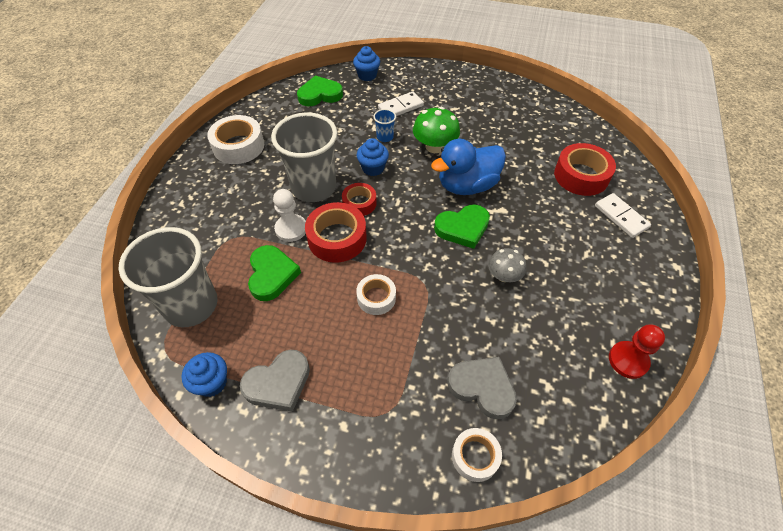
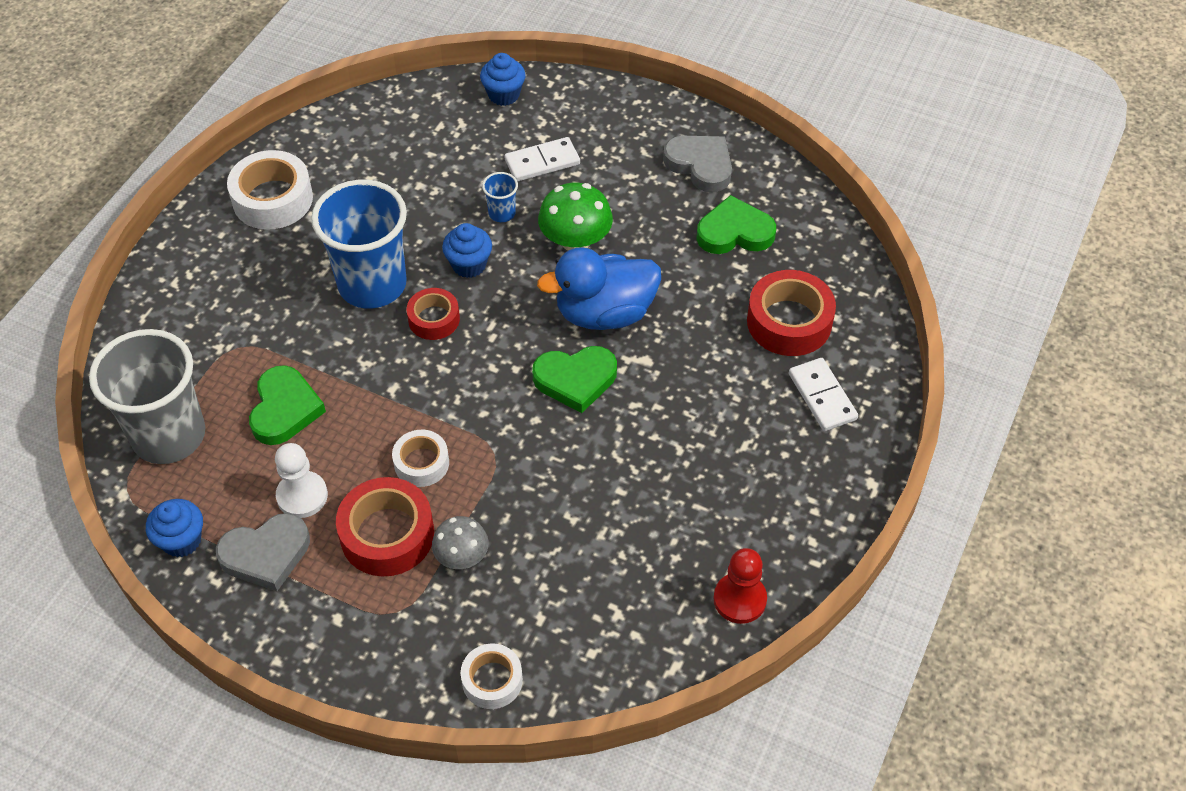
camera: 10 degrees right, 0 degrees up
(291, 229) = (325, 345): white pawn -> white pawn (302, 496)
(314, 188) = (372, 285): grey cup -> blue cup
(320, 95) = (418, 122): green heart -> green heart (734, 232)
(337, 238) = (388, 369): red tape -> red tape (387, 534)
(482, 387) = (529, 602): grey heart -> grey heart (700, 165)
(504, 275) = (611, 459): grey mushroom -> grey mushroom (462, 556)

